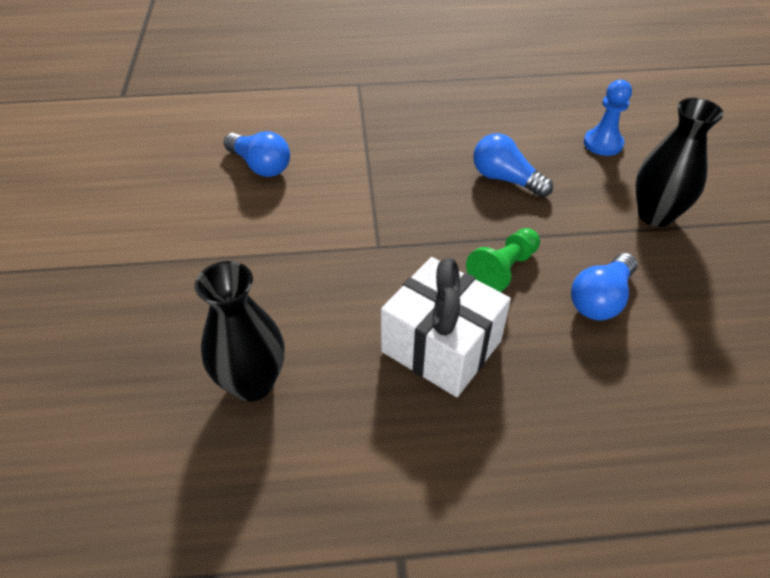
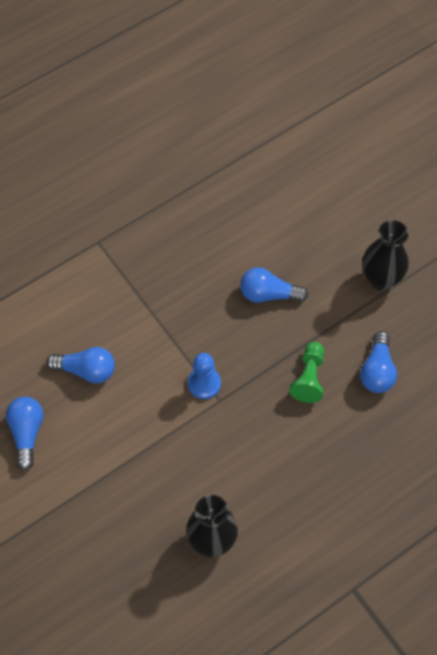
camera: 30 degrees left, 15 degrees up
(155, 190) = (27, 433): none -> blue light bulb
(441, 346) = (303, 456): white gift -> none
(603, 144) = (318, 222): blue pawn -> blue pawn (204, 383)

